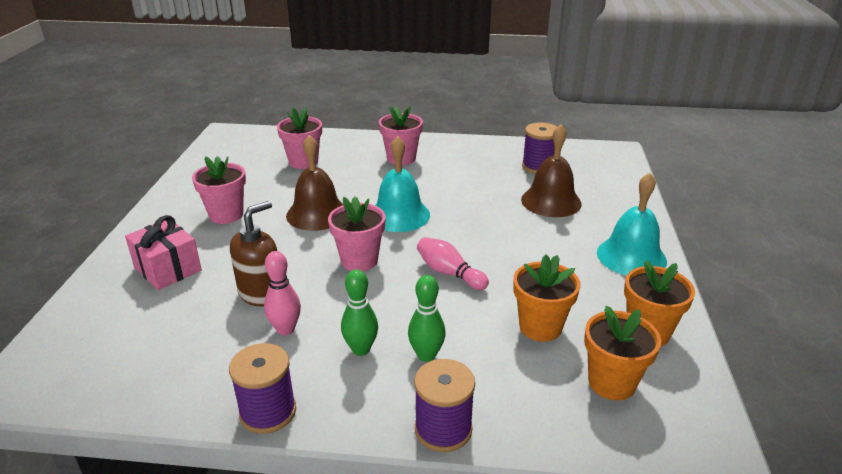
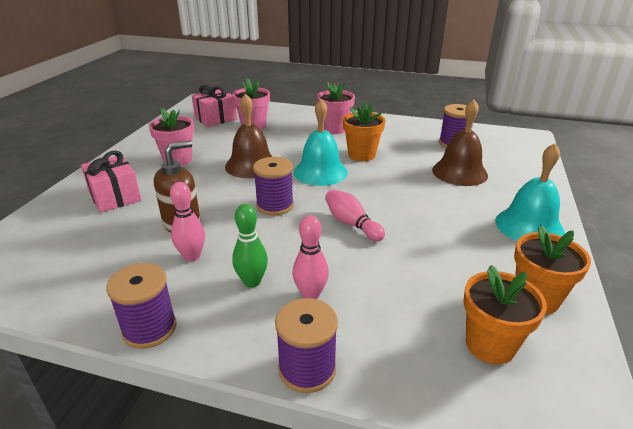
camera: 10 degrees right, 0 degrees up
(253, 156) = (216, 118): none -> pink gift
(359, 260) = (275, 205): pink flower pot -> purple spool
(426, 355) = (310, 294): green bowling pin -> pink bowling pin
(540, 327) = (427, 281): orange flower pot -> orange flower pot (361, 155)

